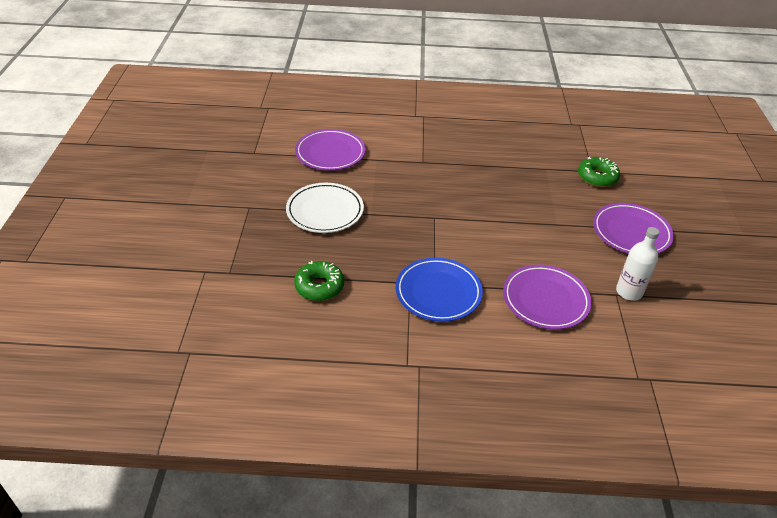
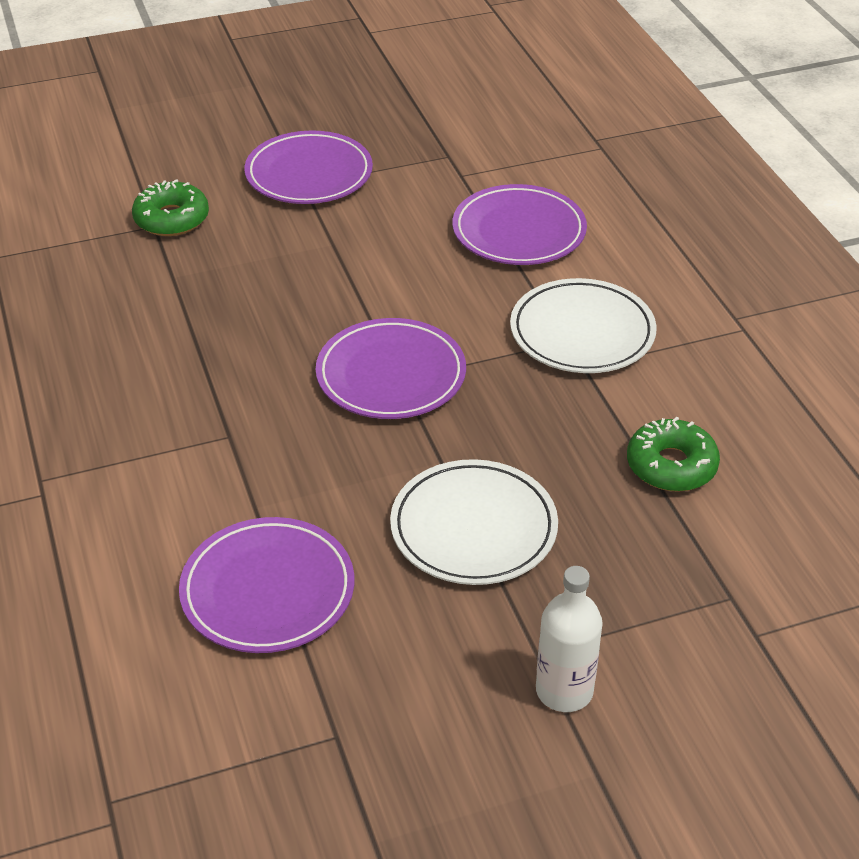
camera: 110 degrees left, 0 degrees up
(438, 215) = (391, 375): none -> purple plate
(438, 292) = (582, 332): blue plate -> white plate
(629, 292) = (448, 165): white bottle -> white bottle (564, 690)

